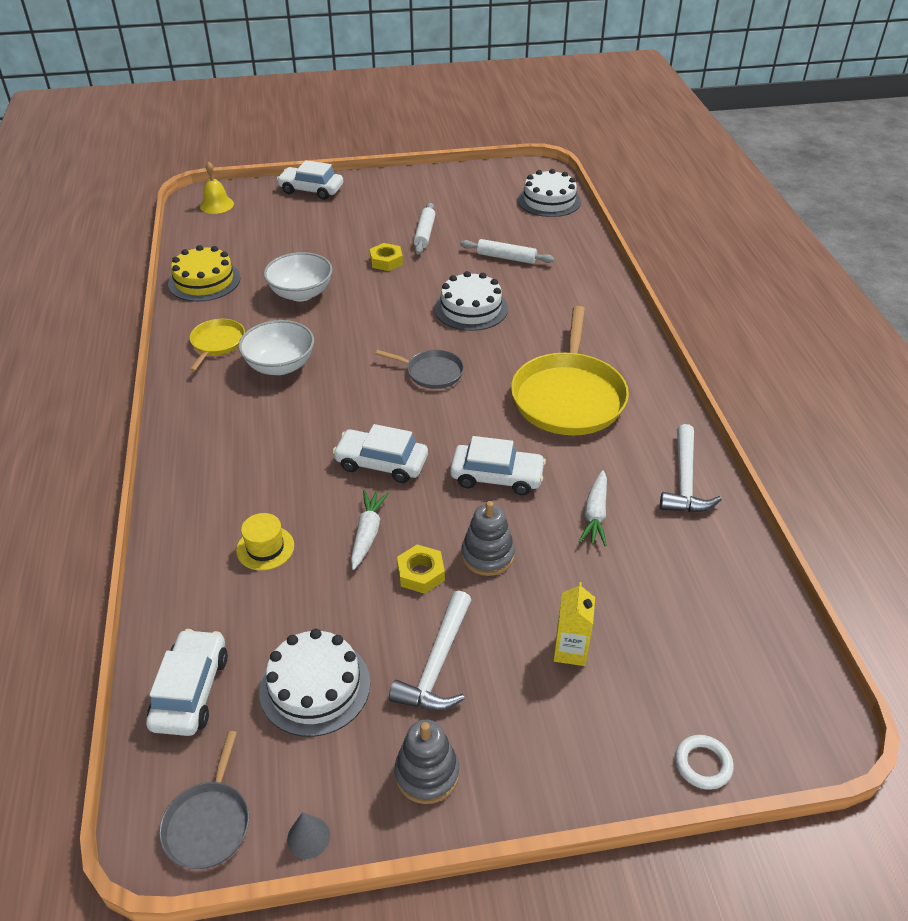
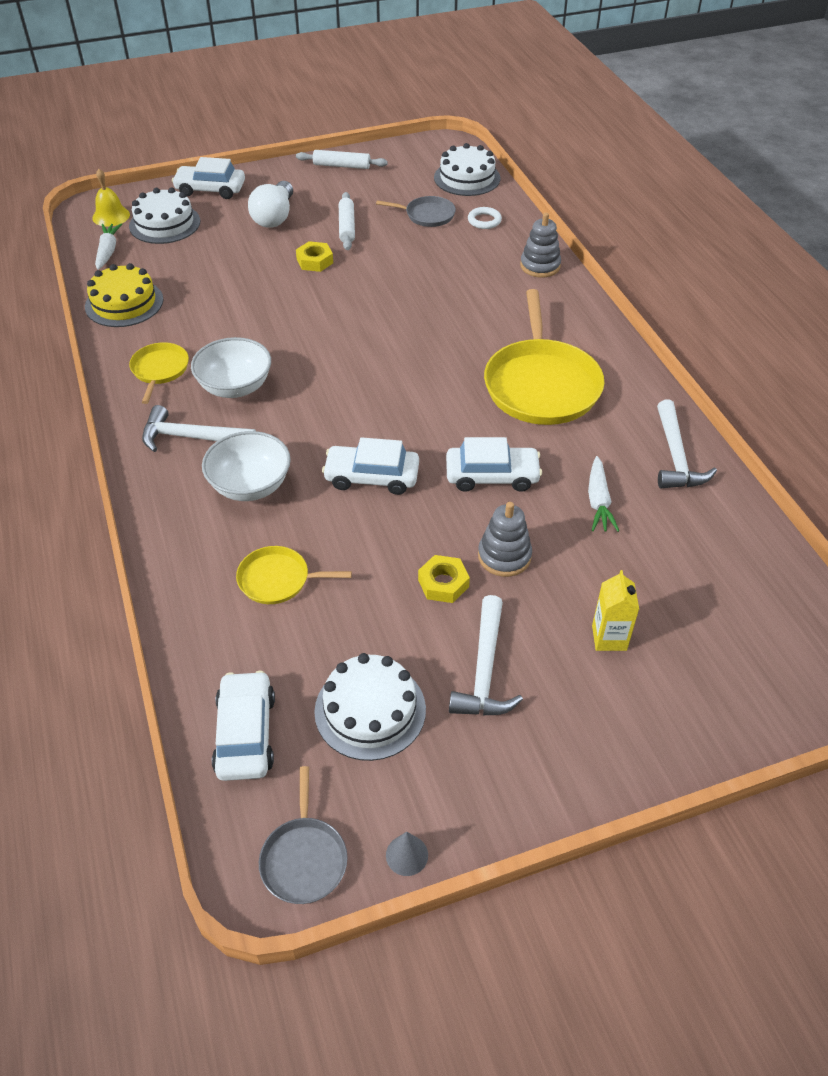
camera: 10 degrees left, 5 degrees up
(226, 406) = (191, 437): none -> white hammer
(265, 548) = (278, 579): yellow hat -> yellow pan
(301, 293) = (234, 306): white bowl -> white bowl (250, 485)
(361, 219) = (274, 217): none -> white light bulb
(367, 533) = (378, 551): white carrot -> white carrot (108, 251)
(427, 773) = (504, 776): grey stacking toy -> grey stacking toy (540, 266)
(431, 372) = (396, 376): grey pan -> grey pan (427, 215)
(471, 308) = (418, 303): white cake -> white cake (165, 224)
(506, 258) = (439, 244): white rolling pin -> white rolling pin (341, 166)
(703, 764) = (758, 725): white ring -> white ring (484, 221)

